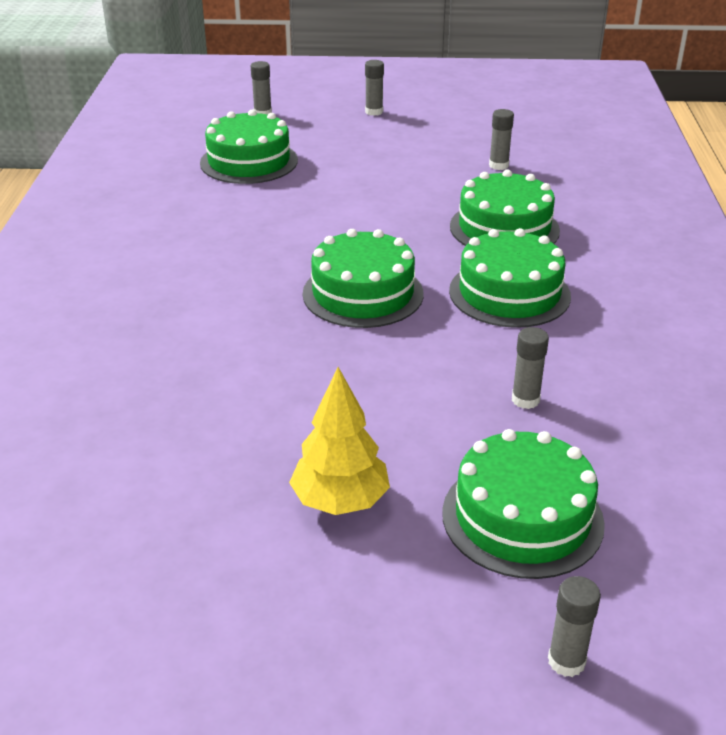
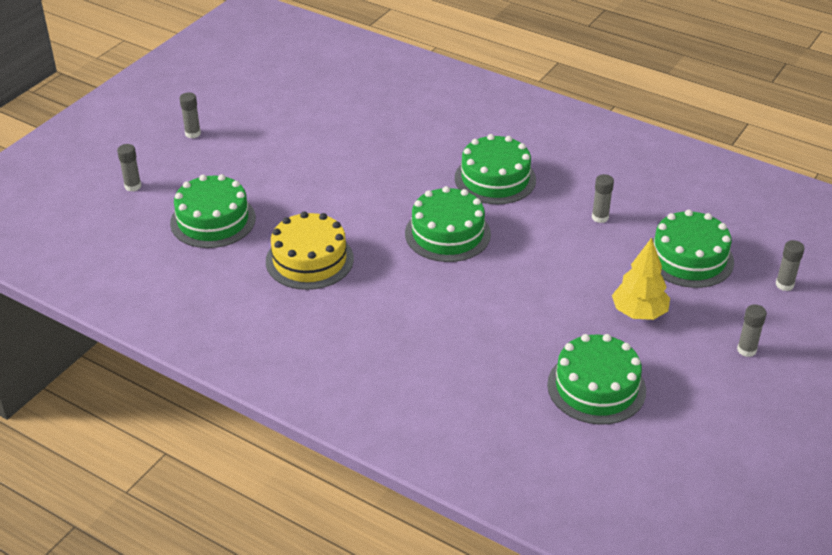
camera: 60 degrees left, 5 degrees up
(233, 227) = (309, 260): none -> yellow cake
(498, 165) = (336, 116): grey glue stick -> grey glue stick (746, 350)
(504, 228) = (420, 149): green cake -> green cake (596, 387)

